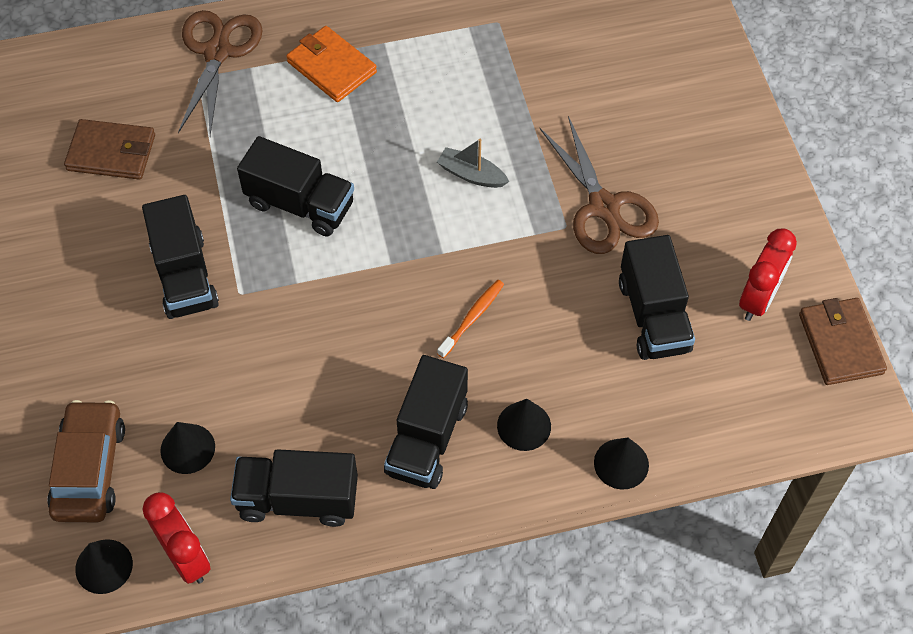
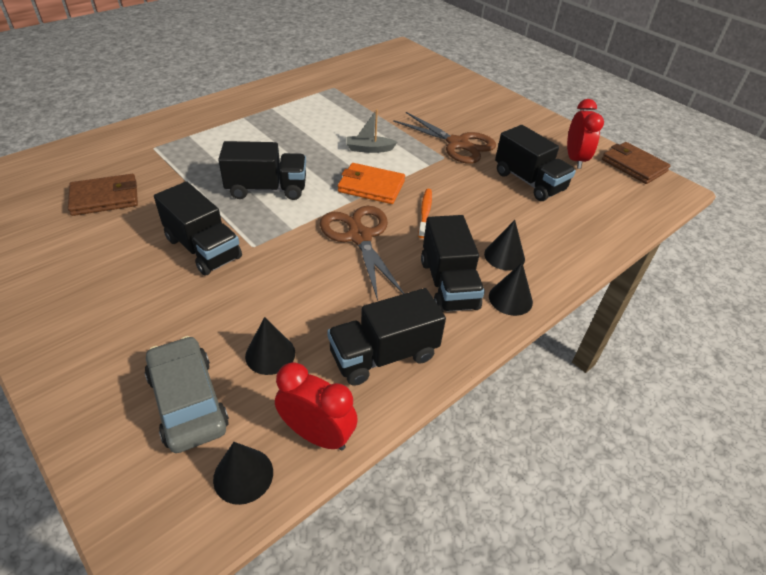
camera: 30 degrees left, 15 degrees down
(89, 469) = (188, 401): brown car -> grey car
(218, 52) = (161, 133): brown scissors -> brown scissors (359, 236)
(331, 67) = (244, 124): orange wallet -> orange wallet (371, 186)
(621, 463) = (579, 255): black cone -> black cone (510, 299)

